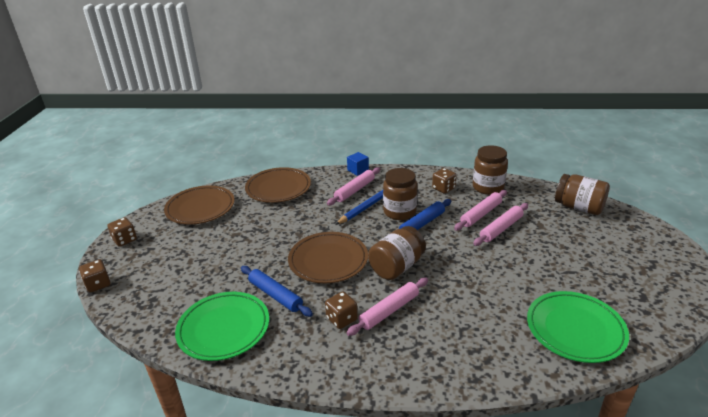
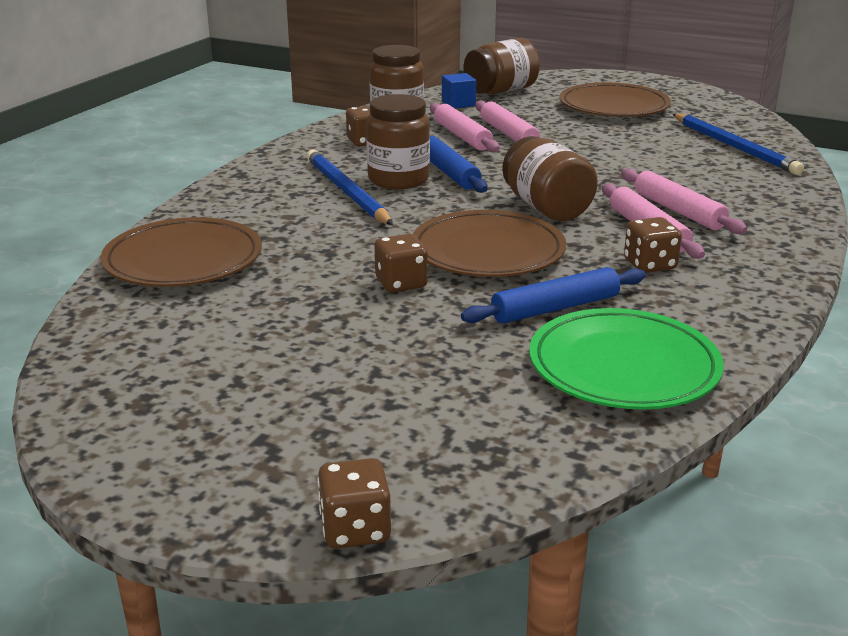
camera: 70 degrees left, 5 degrees down
(125, 240) = (175, 479): brown dice -> brown dice (401, 283)
(200, 208) = (149, 356): brown plate -> brown plate (613, 107)
(354, 190) = (288, 198): pink rolling pin -> pink rolling pin (678, 211)
(358, 170) = (220, 185): blue cube -> blue cube (458, 104)
(575, 329) = (734, 147): green plate -> blue pencil

